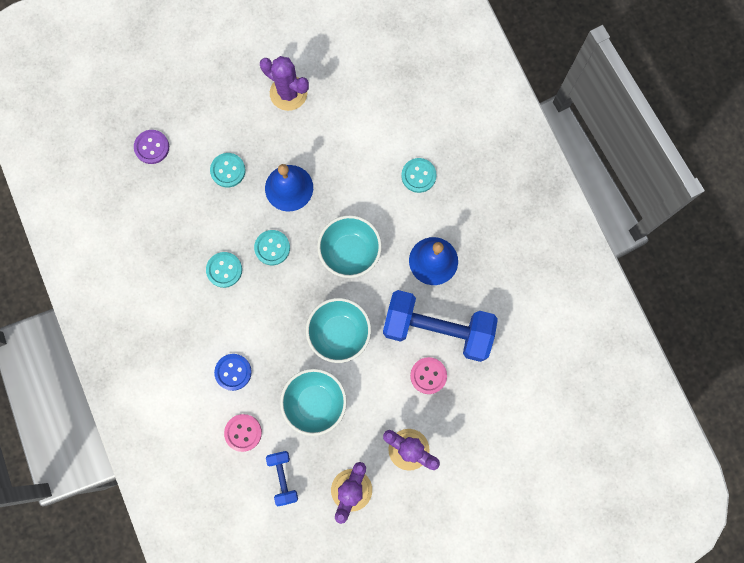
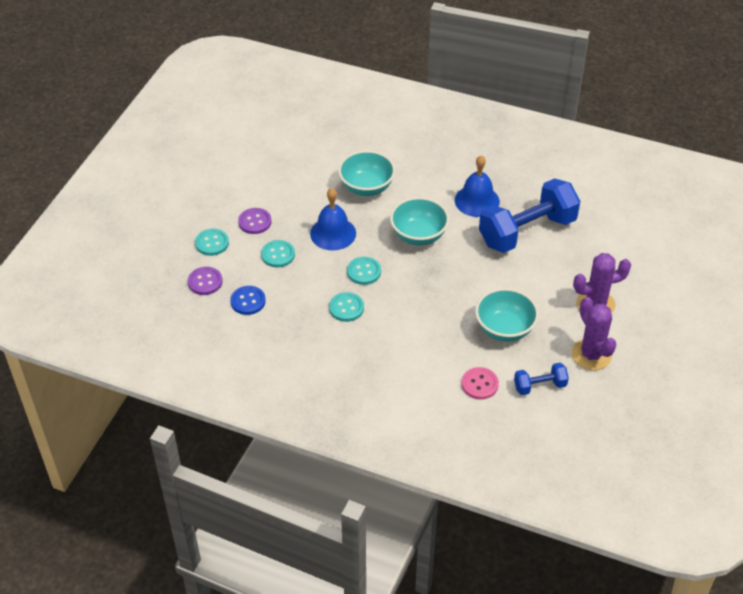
camera: 45 degrees left, 30 degrees down
(233, 372) = (427, 357): blue button -> blue button (248, 301)
(244, 121) = (255, 222): none -> purple button
(283, 477) = (539, 386): blue dumbbell -> blue dumbbell turned 45 degrees counterclockwise
(288, 93) = (267, 187): purple cactus -> none
(339, 333) = (469, 281): turquoise bowl -> turquoise bowl (366, 187)
(418, 176) = (409, 167): turquoise button -> turquoise button (212, 243)
(428, 375) = (554, 258): pink button -> none

